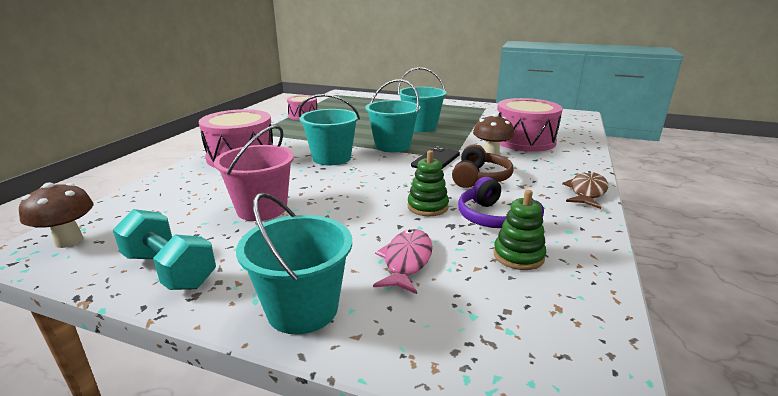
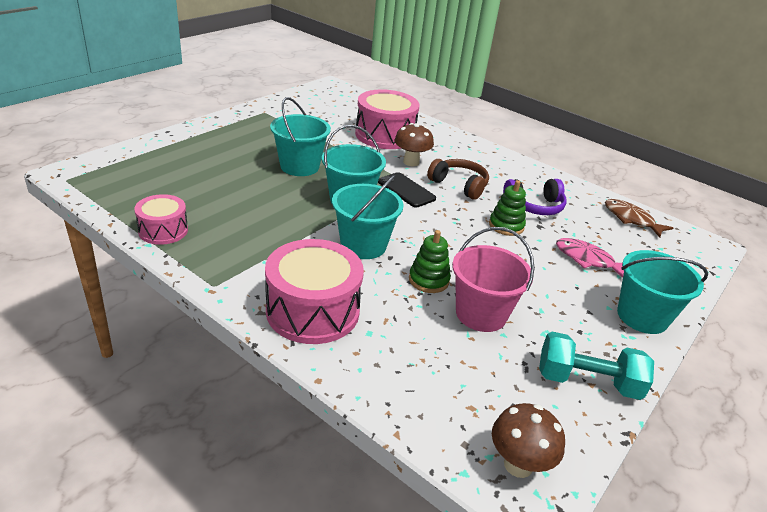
camera: 75 degrees left, 10 degrees up
(169, 270) = (587, 381): turquoise dumbbell -> turquoise dumbbell turned 45 degrees clockwise
(518, 256) = (586, 216): green stacking toy -> green stacking toy (428, 280)
(587, 192) = (503, 157): brown fish -> brown fish (631, 219)

